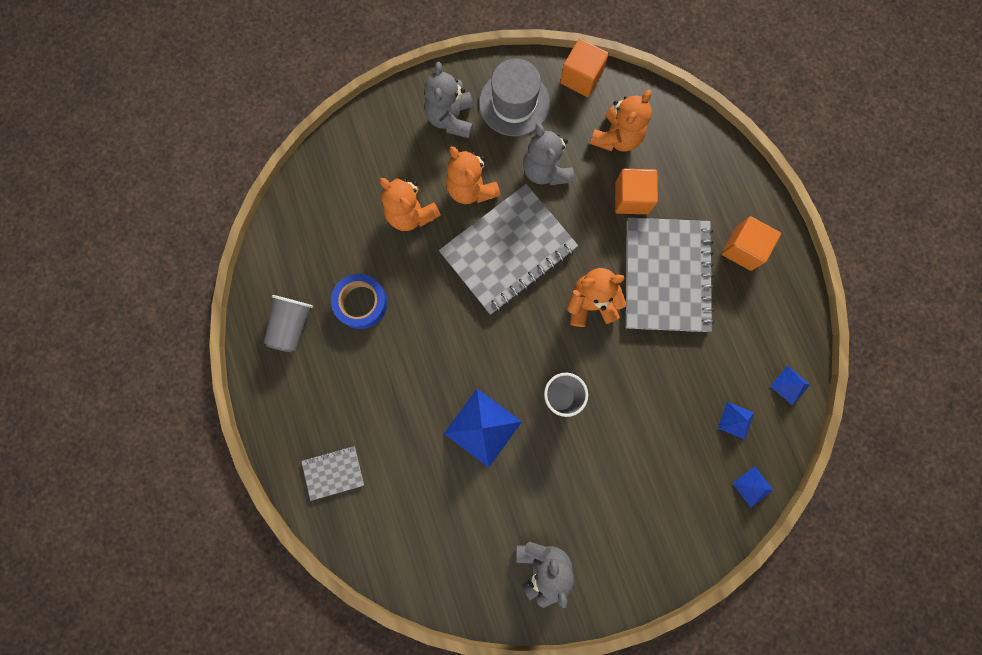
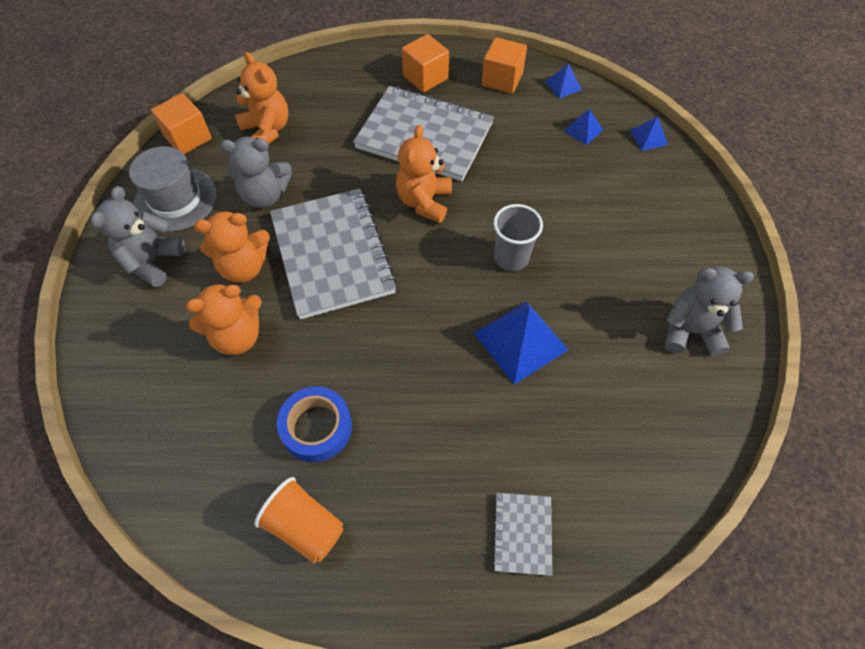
camera: 70 degrees left, 20 degrees down
(292, 325) = (305, 526): grey cup -> orange cup
(451, 119) = (152, 261): grey teddy bear -> grey teddy bear turned 90 degrees clockwise
(631, 198) = (334, 138): orange cube -> orange cube (502, 80)

